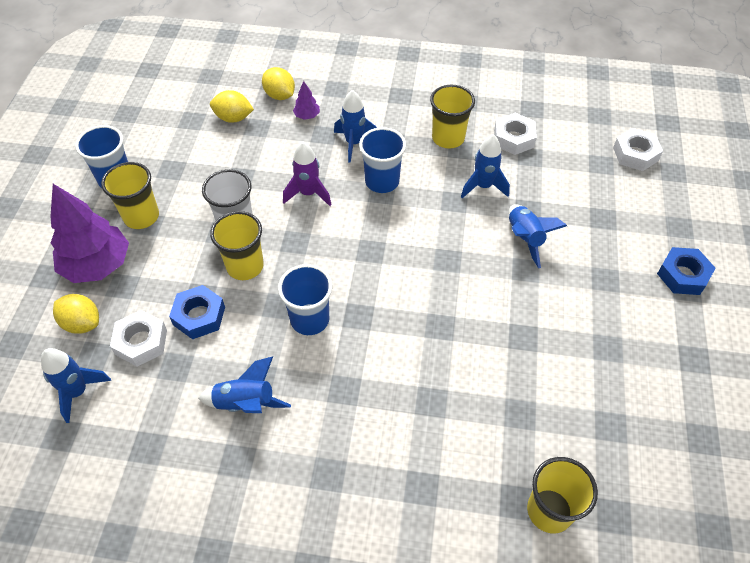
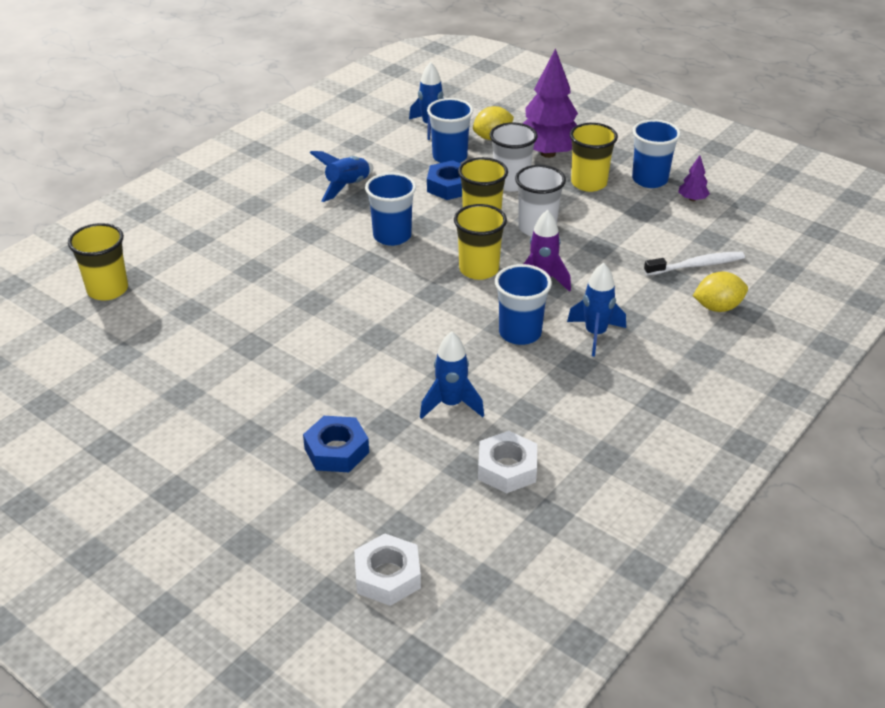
camera: 120 degrees right, 15 degrees down
(141, 342) = (449, 157): white nut -> blue cup
(169, 271) = (511, 183): none -> white cup
(233, 118) = (697, 265): yellow lemon -> white toothbrush
(307, 116) = (666, 316): purple tree -> purple tree (692, 199)
(448, 138) = (550, 411): yellow cup -> yellow cup (479, 269)
(525, 239) = (353, 401): blue rocket -> none
(683, 275) = (191, 500): blue nut -> blue nut (336, 450)

